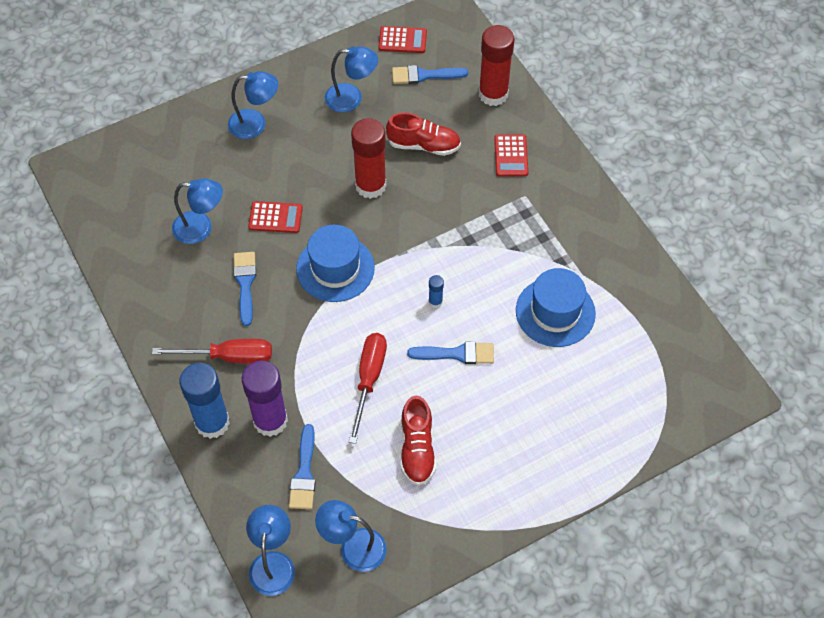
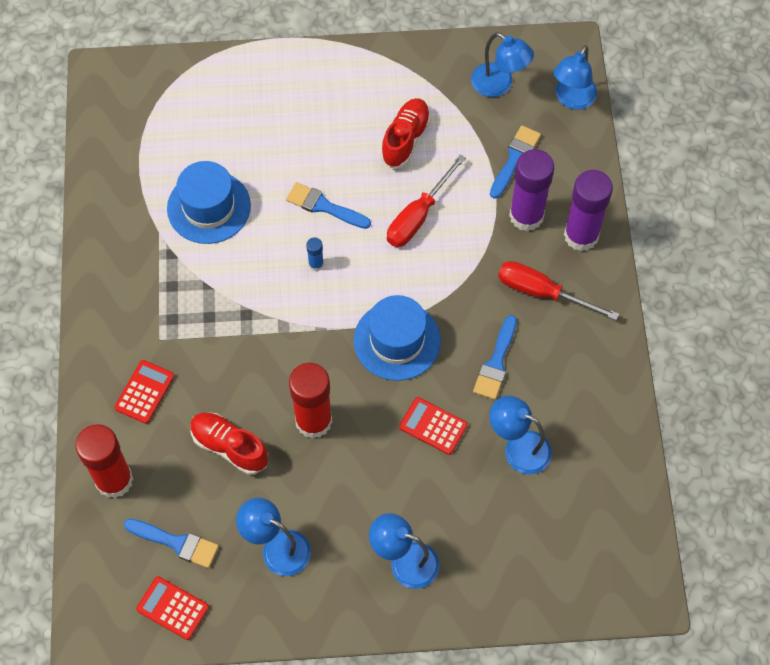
camera: 155 degrees left, 5 degrees up
(212, 423) = (581, 236): blue glue stick -> purple glue stick

